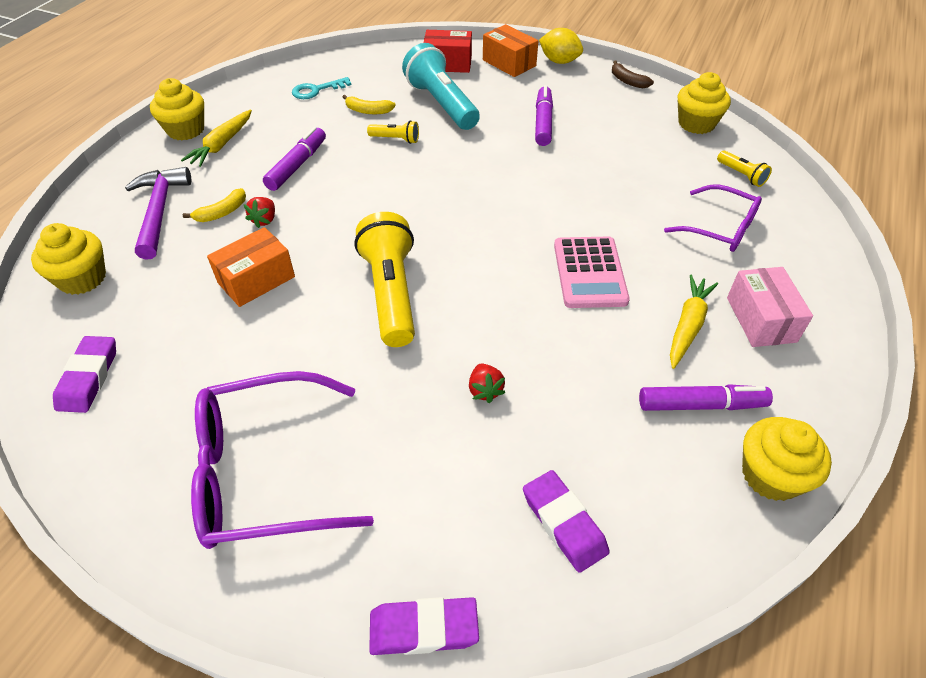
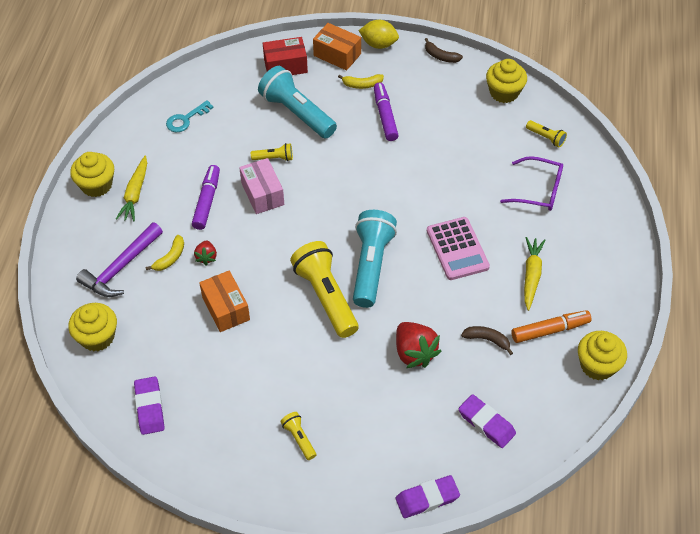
camera: 15 degrees left, 5 degrees up
(159, 211) = (121, 267): purple hammer -> purple hammer turned 120 degrees counterclockwise
(256, 280) = (226, 308): orange box -> orange box turned 60 degrees counterclockwise
(265, 472) = (299, 438): purple glasses -> yellow flashlight
(368, 111) = (239, 133): yellow banana -> yellow banana (362, 85)
(466, 269) = (371, 265): none -> turquoise flashlight
(485, 390) = (414, 353): red strawberry -> red strawberry, size x1.84
(600, 397) = (487, 340): none -> brown banana
(701, 405) = (550, 330): purple marker -> orange marker
(761, 319) = (577, 260): pink box -> pink box (262, 194)

